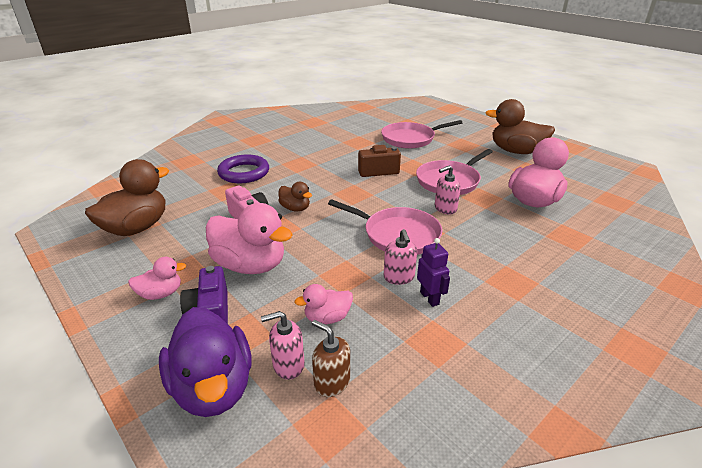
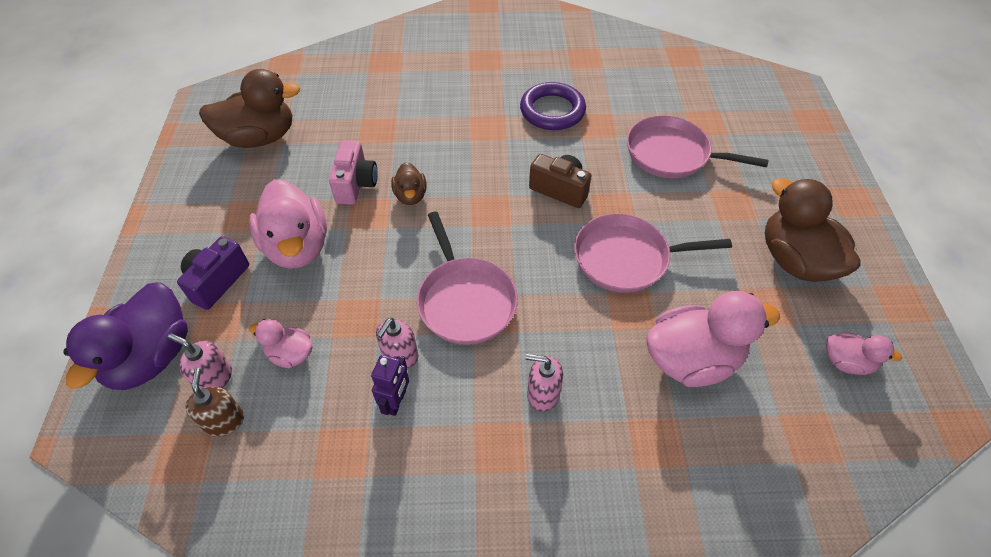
camera: 40 degrees right, 20 degrees up
(161, 294) = (206, 233): pink duck -> pink duck (846, 362)
(244, 173) = (418, 111): purple ring -> purple ring (552, 111)
(445, 208) = (563, 298): pink soap dispenser -> pink soap dispenser (542, 394)

